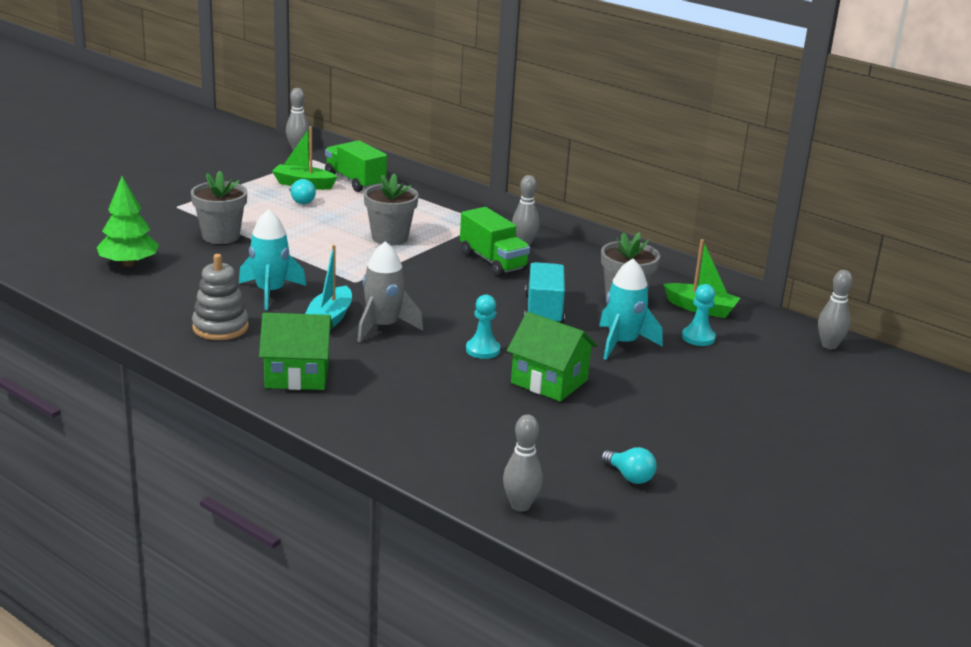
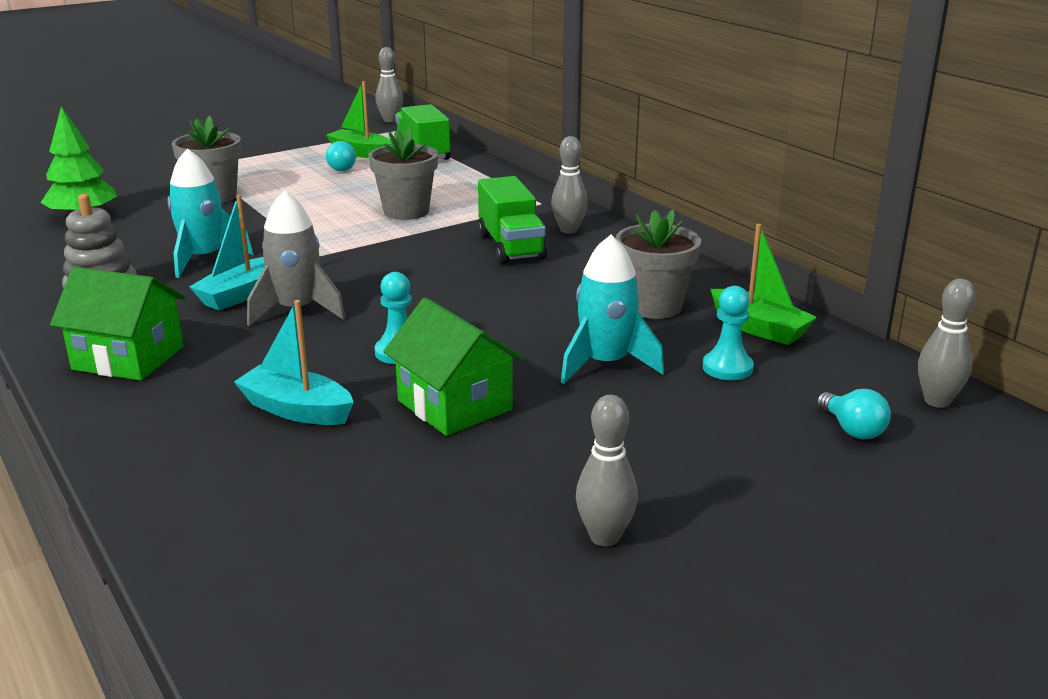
camera: 20 degrees right, 0 degrees up
(450, 397) = (297, 410): none -> turquoise boat
(520, 505) = (241, 595): grey bowling pin -> grey bowling pin (604, 537)
(543, 311) = (527, 311): turquoise truck -> none
(629, 476) = (456, 572): turquoise light bulb -> turquoise light bulb (852, 429)

